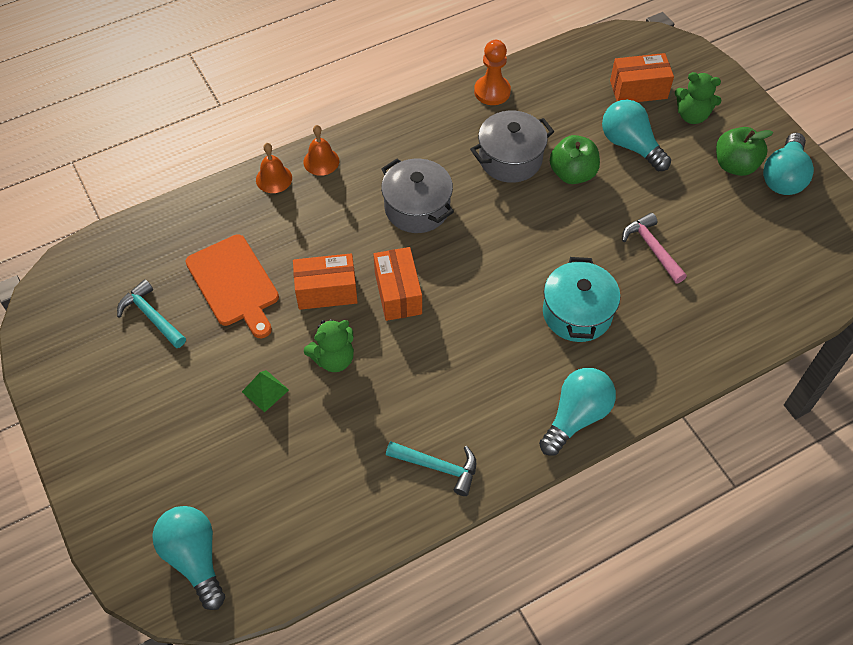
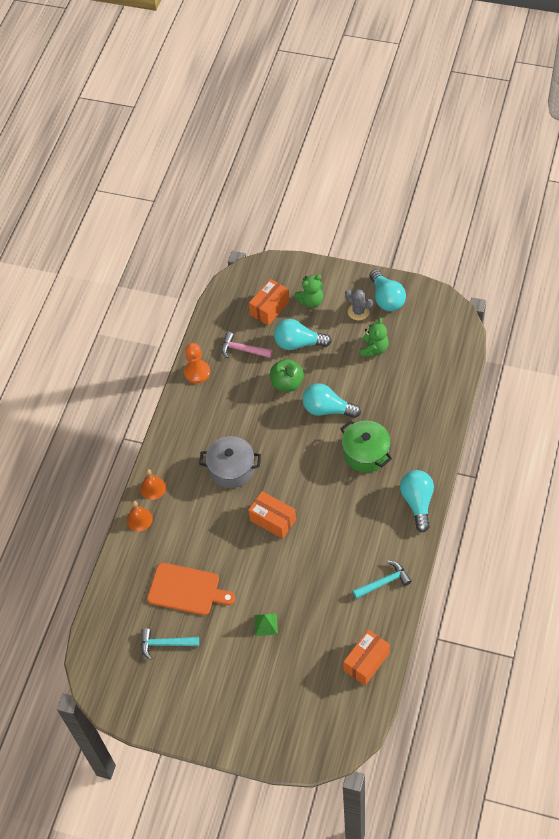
camera: 40 degrees left, 0 degrees up
(194, 558) = (325, 725): turquoise light bulb -> turquoise light bulb (327, 409)
(326, 291) = (237, 551): orange box -> orange box (366, 662)
(333, 359) = (280, 579): green teddy bear -> green teddy bear (374, 349)
(510, 159) = (248, 402): grey pot -> none
(577, 313) = (366, 453): turquoise pot -> green pot
(652, 248) = (365, 390): pink hammer -> pink hammer (243, 350)
(735, 165) = (358, 311): green apple -> grey cactus

